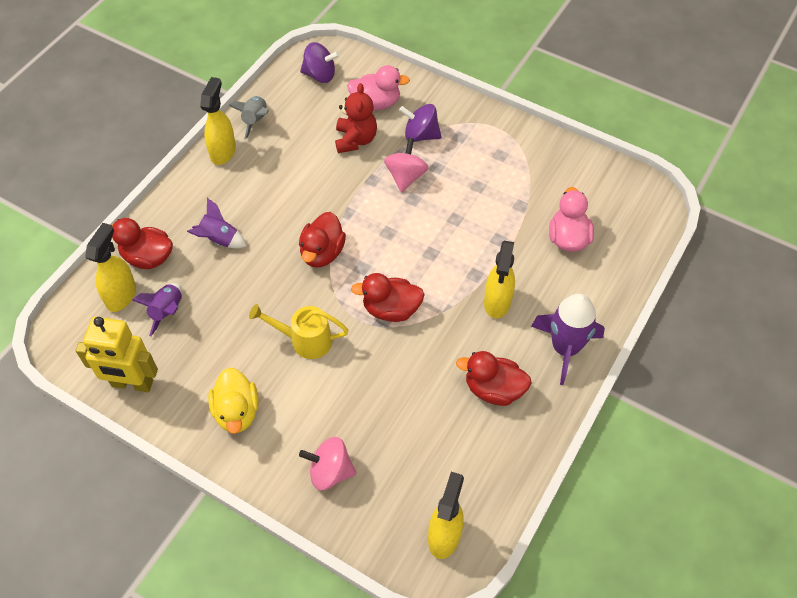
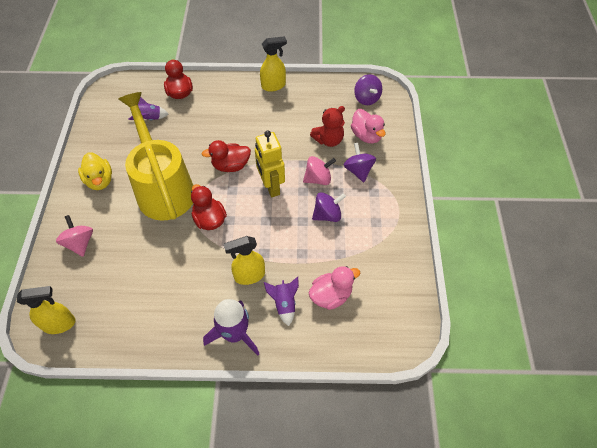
camera: 60 degrees right, 0 degrees up
(121, 295) = (149, 95): yellow spray bottle -> none
(132, 384) = (96, 128): yellow robot -> yellow robot (271, 186)
(219, 240) = (210, 115): purple rocket -> purple rocket (284, 304)
(237, 412) = (100, 181): yellow duck -> yellow duck turned 75 degrees counterclockwise
(255, 121) = (307, 88): grey rocket -> none
(305, 340) = (163, 188): yellow watering can -> yellow watering can, size x2.14
(462, 192) = (327, 215): none -> purple spinning top
(493, 389) = (179, 304): red duck -> none

